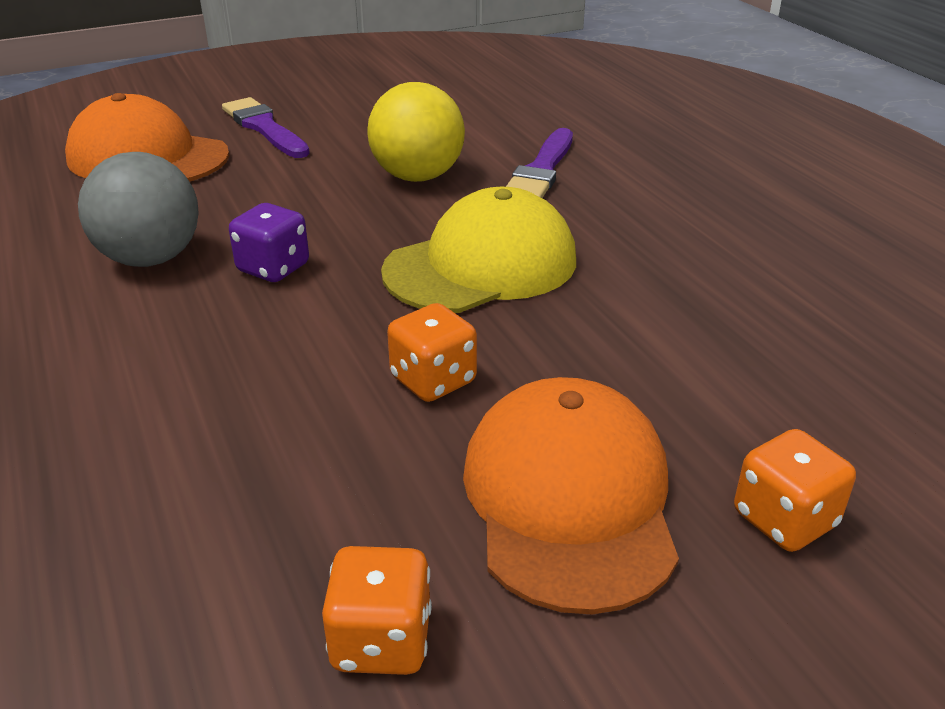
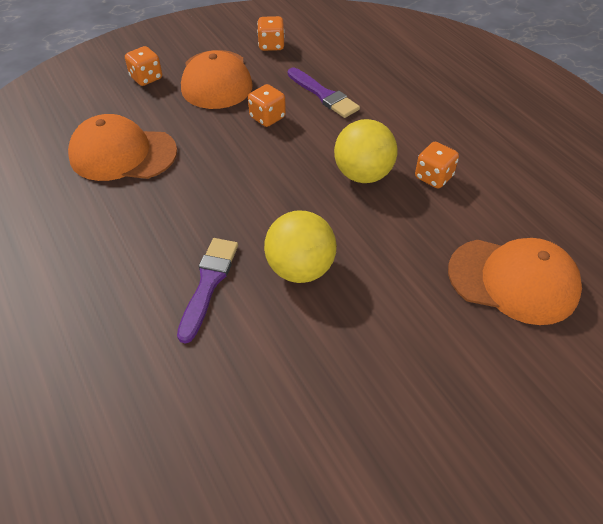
camera: 175 degrees right, 15 degrees up
(151, 259) = (433, 177): grey ball -> orange dice
(264, 128) = (448, 336): purple brush -> purple brush (324, 95)
(273, 268) = (363, 174): purple dice -> yellow ball
(481, 265) = (250, 184): yellow cap -> none
(742, 324) = (123, 154): none -> orange cap

